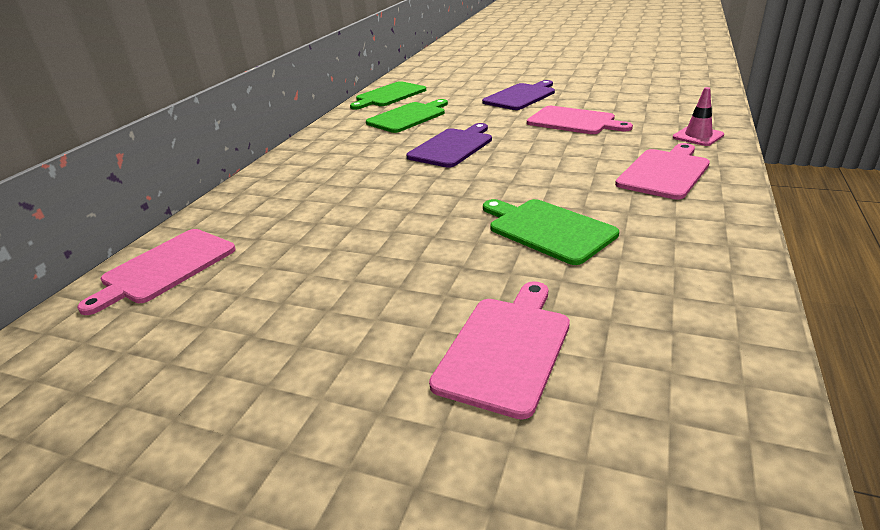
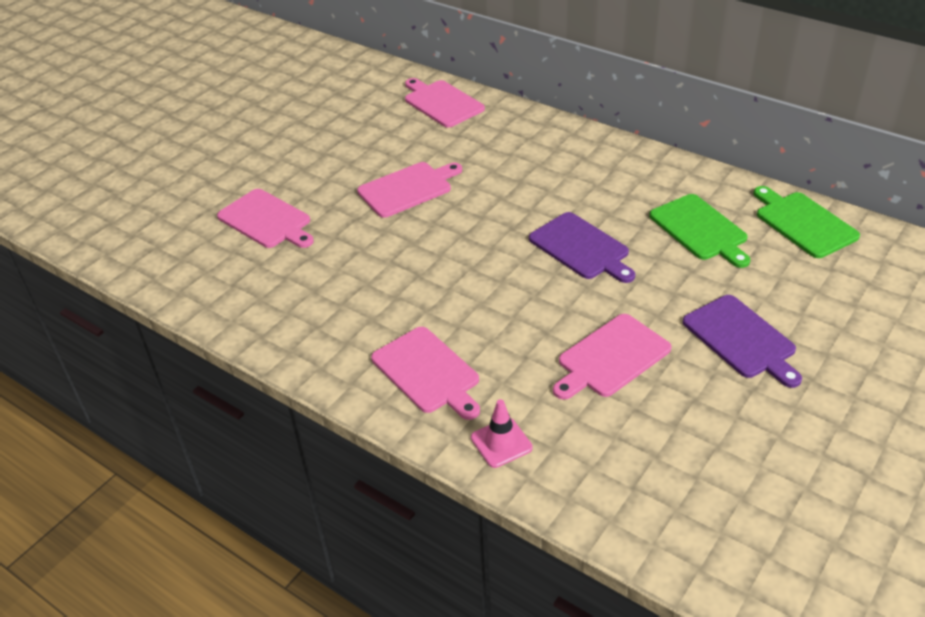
camera: 105 degrees right, 10 degrees up
(384, 245) = (408, 188): none -> pink cutting board
(547, 229) = (376, 268): green cutting board -> none

